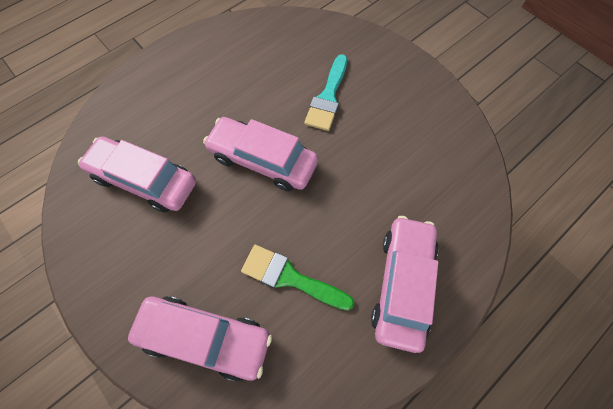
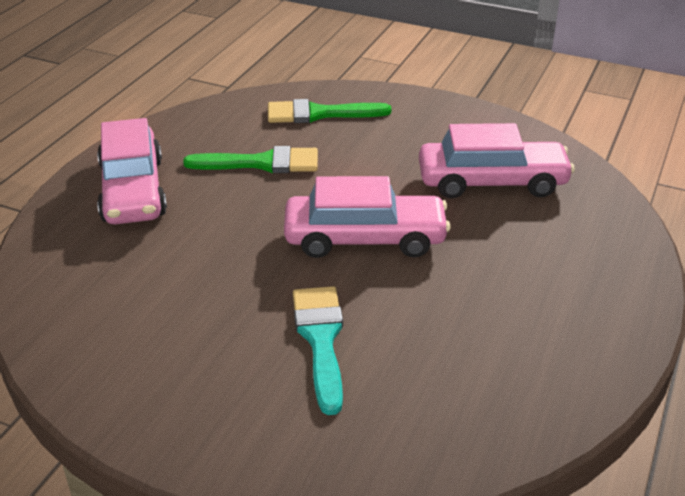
camera: 155 degrees right, 30 degrees down
(205, 337) = (319, 114): pink car -> green brush

